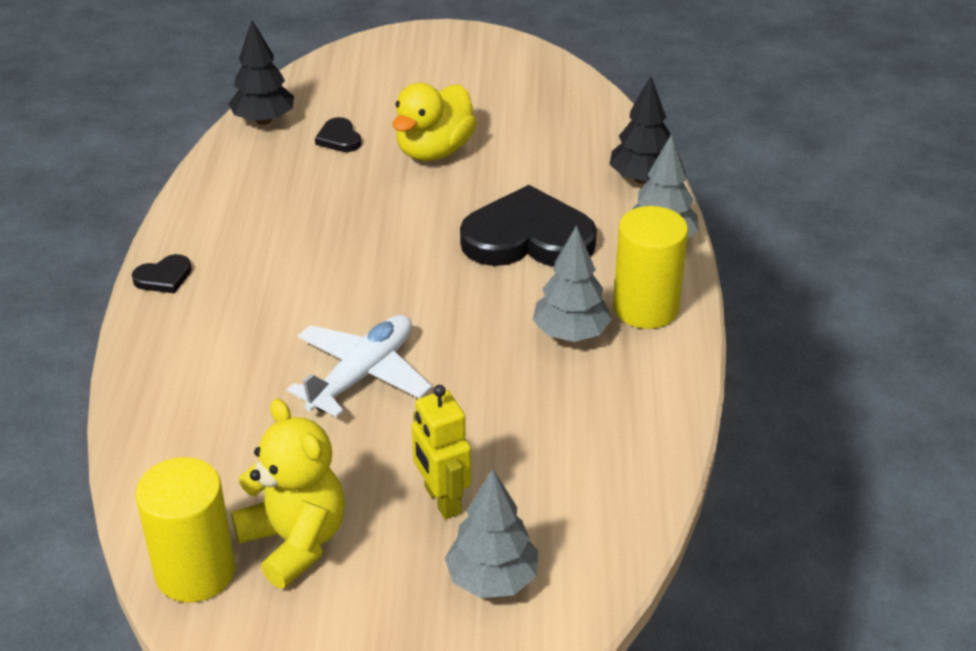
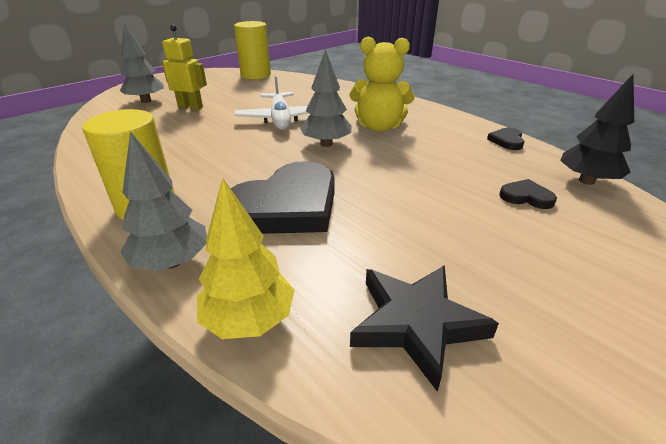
camera: 135 degrees right, 5 degrees down
(164, 277) = (425, 109): black heart -> black heart (507, 141)
(295, 541) = (233, 86): yellow teddy bear -> yellow teddy bear (379, 127)
(434, 151) = (458, 227): yellow duck -> none
(555, 129) = (416, 323): none -> black star
(570, 334) = (190, 171): grey tree -> grey tree (326, 144)
(642, 179) = (249, 319): black tree -> yellow tree

